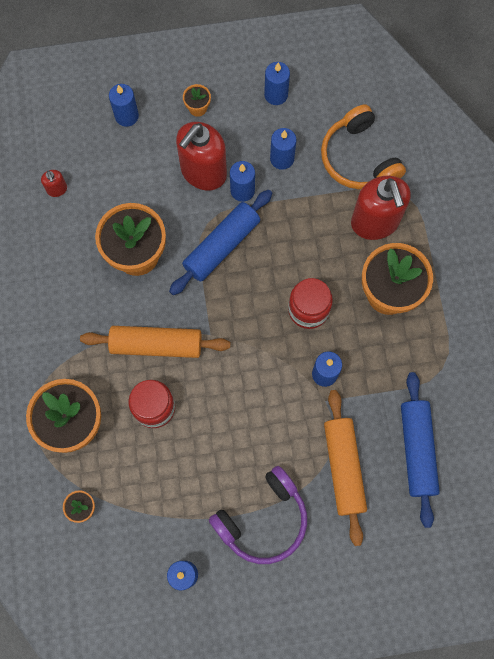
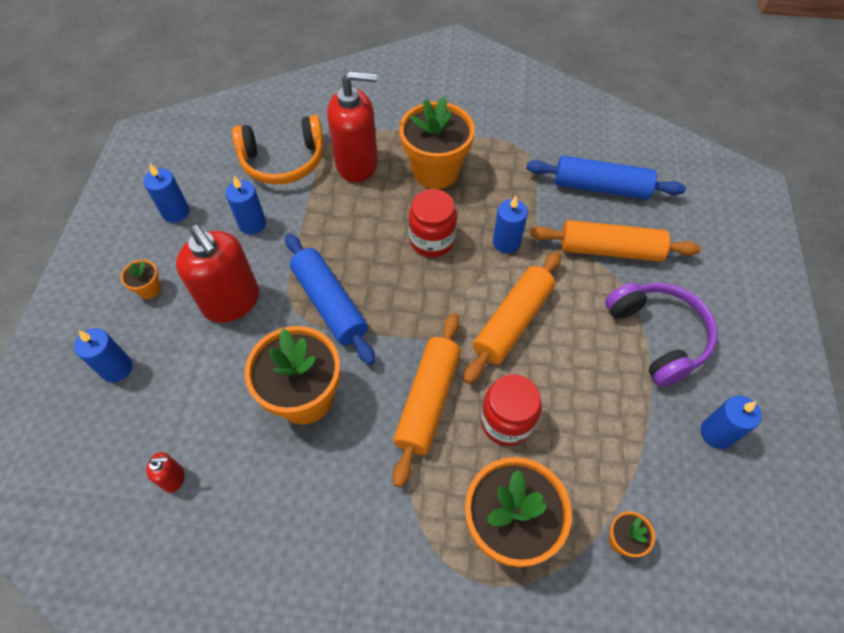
camera: 75 degrees left, 15 degrees down
(242, 190) = (272, 268): blue candle -> none
(244, 395) = (512, 322): none -> orange rolling pin

